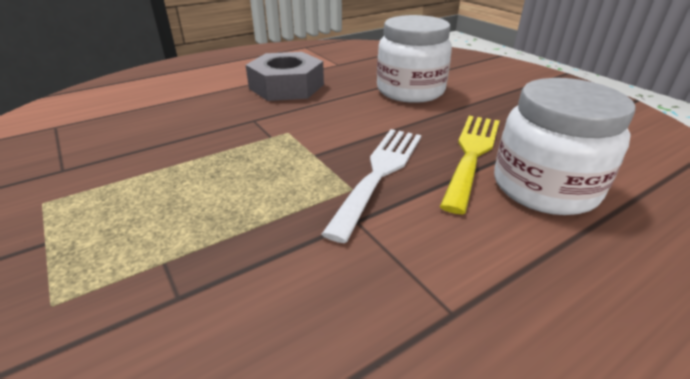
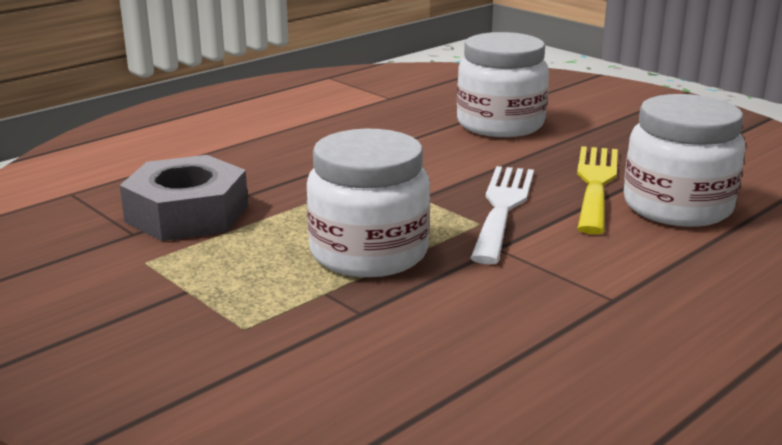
camera: 10 degrees left, 10 degrees down
(235, 214) = (369, 253): none -> white jar
(286, 86) = (338, 129): grey nut -> grey nut (187, 213)

